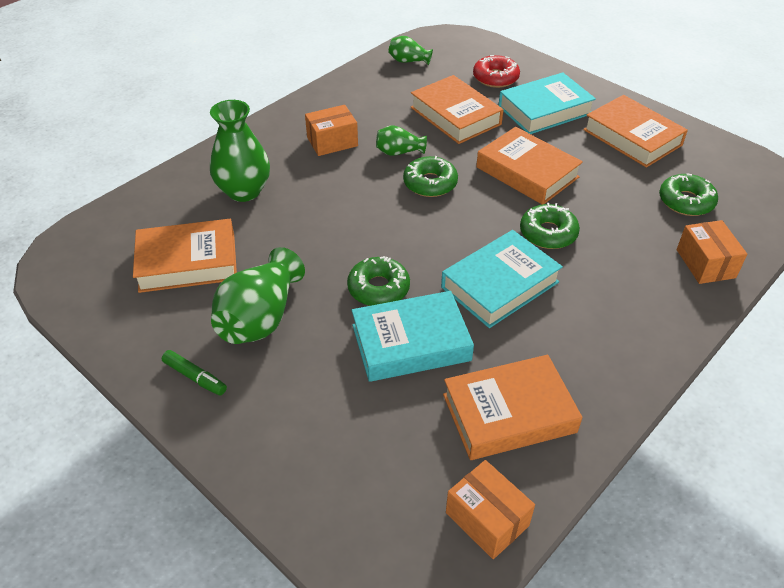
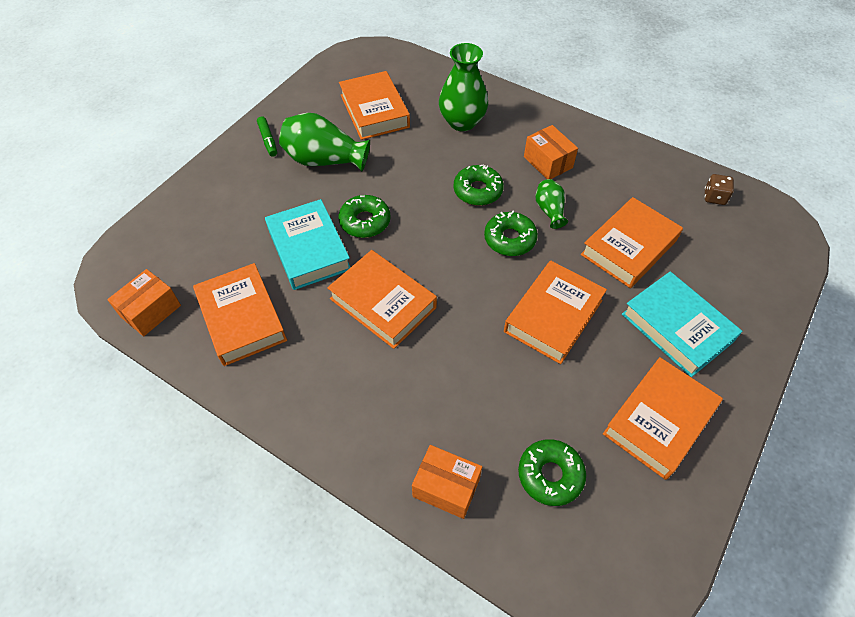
camera: 80 degrees right, 10 degrees up
(195, 377) = (268, 140): green marker -> green marker turned 45 degrees counterclockwise
(408, 61) = (714, 197): green vase -> brown dice
(495, 78) = (721, 277): red donut -> none
(500, 285) = (383, 303): turquoise book -> orange book
(548, 233) = (461, 338): green donut -> green donut (477, 190)
(705, 263) = (446, 487): orange box -> orange box turned 45 degrees clockwise

